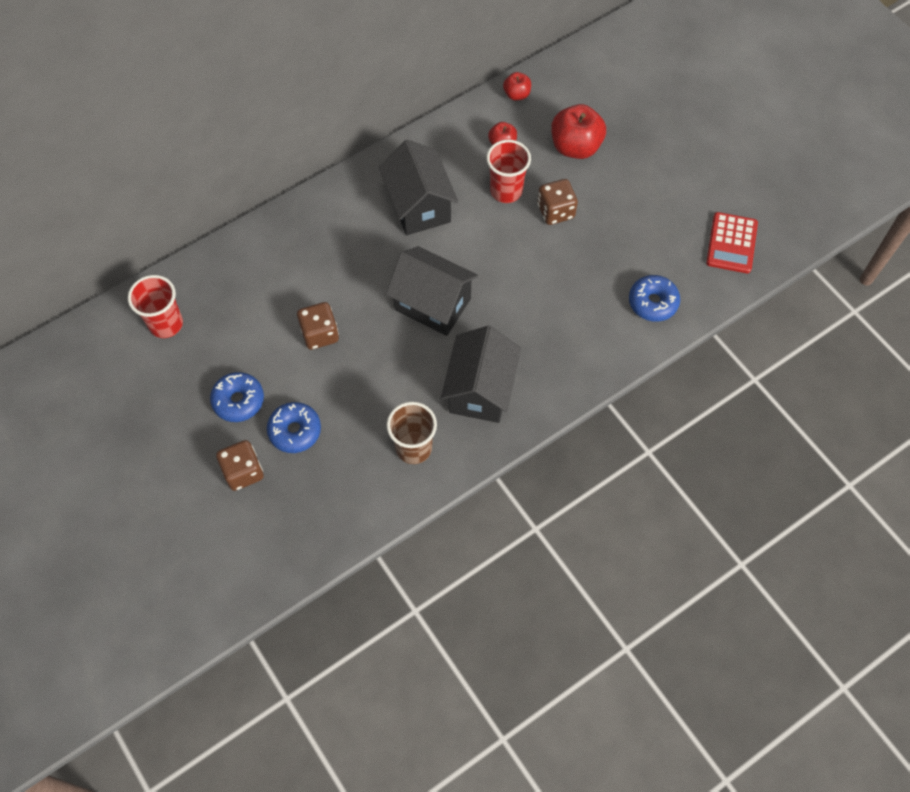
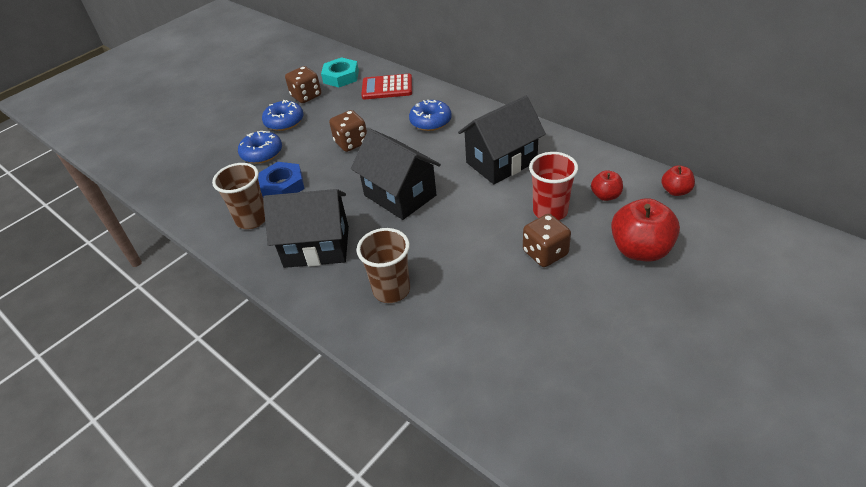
camera: 80 degrees right, 20 degrees down
(166, 324) = (341, 77): red cup -> turquoise nut
(243, 472) = (225, 139): brown dice -> brown dice (306, 96)
(368, 413) = (282, 186): none -> blue nut
(432, 304) = (400, 195): black house -> black house turned 60 degrees counterclockwise
(559, 336) = (391, 290): none -> brown cup
(653, 302) = (461, 364): blue donut -> blue donut (430, 121)
(731, 243) = (588, 436): red calculator -> red calculator (387, 87)

